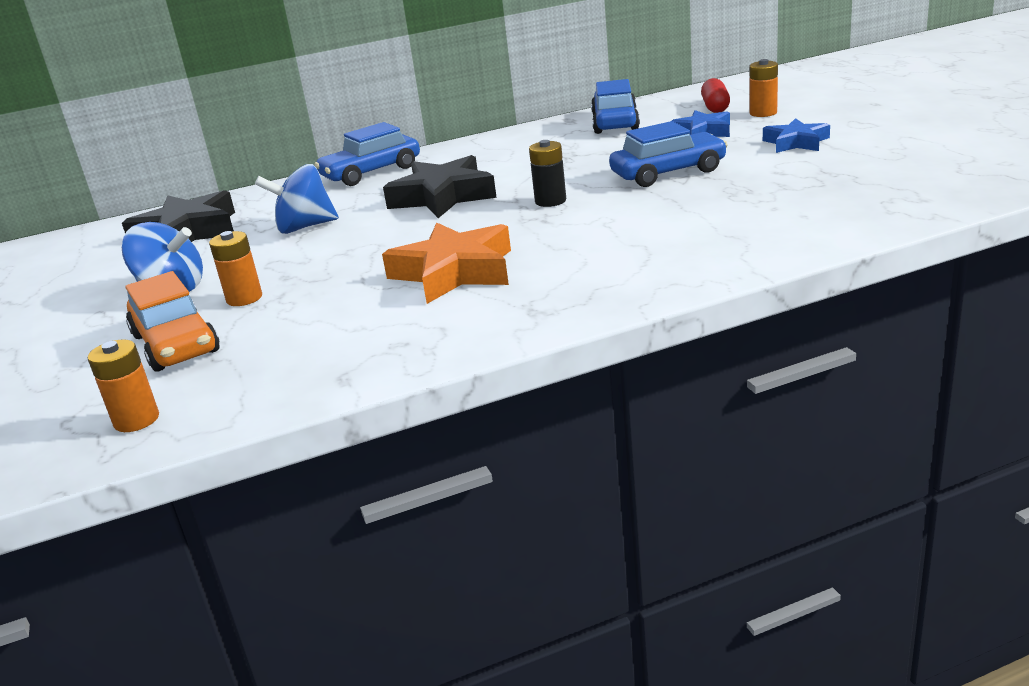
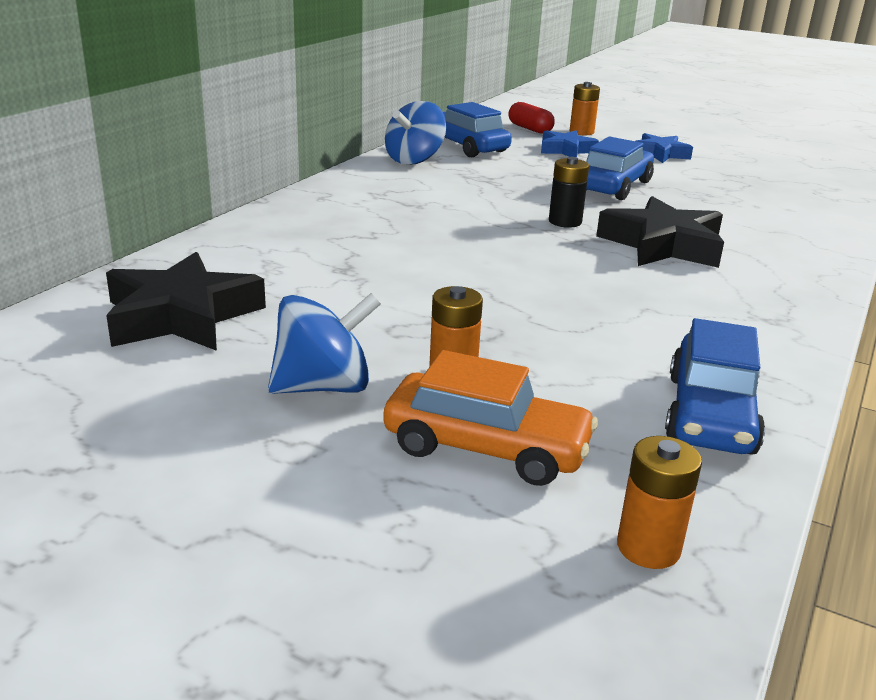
camera: 45 degrees left, 0 degrees up
(304, 227) = (346, 284): blue spinning top -> blue spinning top (414, 160)
(371, 172) = (296, 215): blue car -> blue car (710, 414)
(443, 196) = (443, 230): black star -> black star (662, 245)
(454, 272) = (624, 300): orange star -> none

